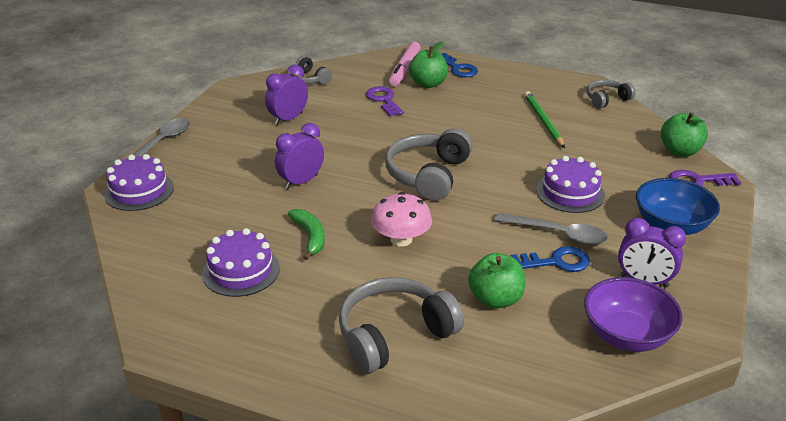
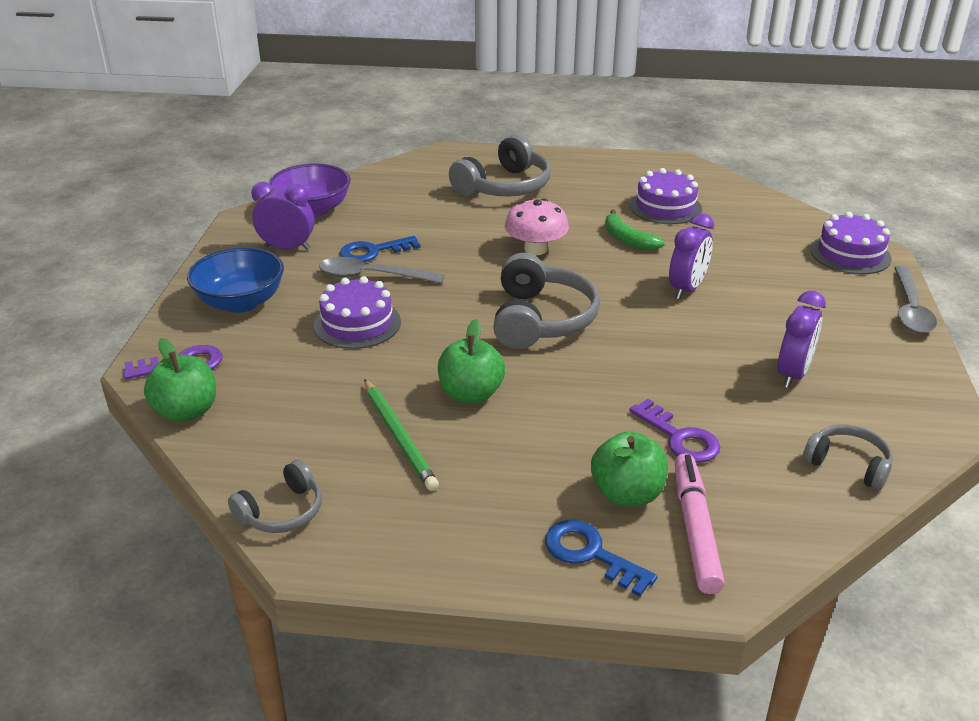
camera: 165 degrees right, 0 degrees up
(495, 299) = (428, 217): green apple -> green apple (471, 394)

